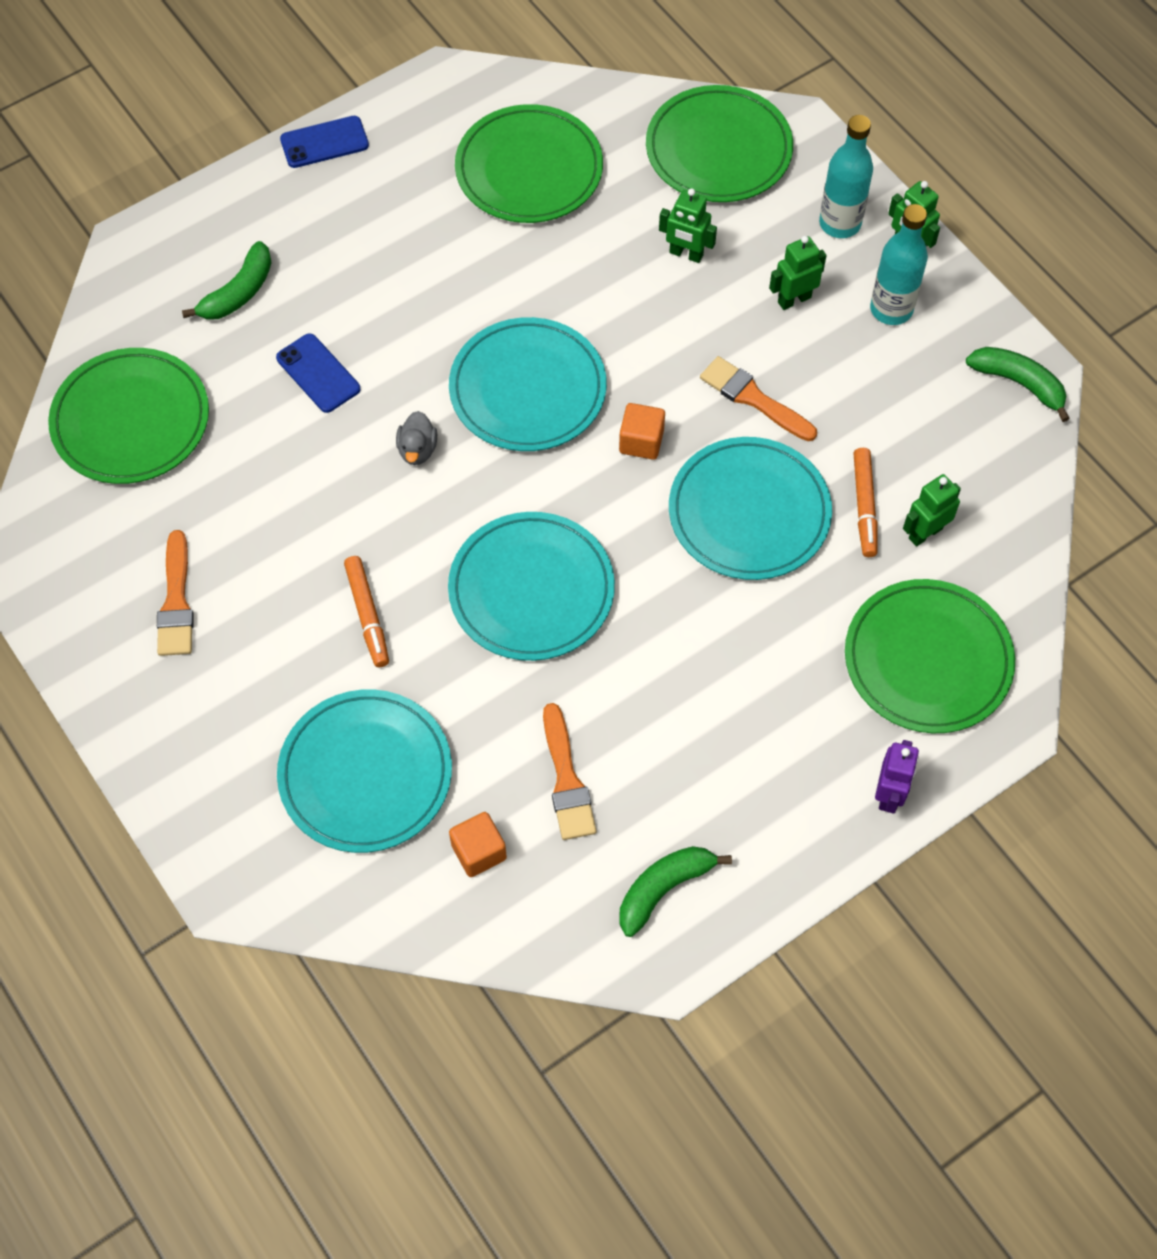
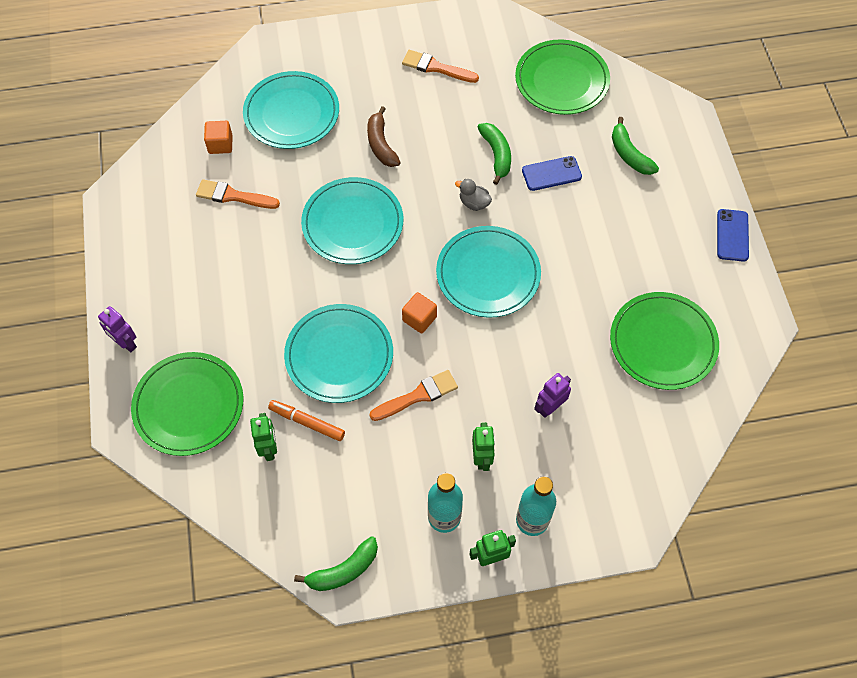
camera: 115 degrees right, 0 degrees up
(367, 615) = (381, 144): orange marker -> brown banana
(664, 888) = (148, 214): green banana -> green banana (496, 155)
(686, 254) = (550, 407): green robot -> purple robot
(718, 149) = (632, 470): green plate -> none

